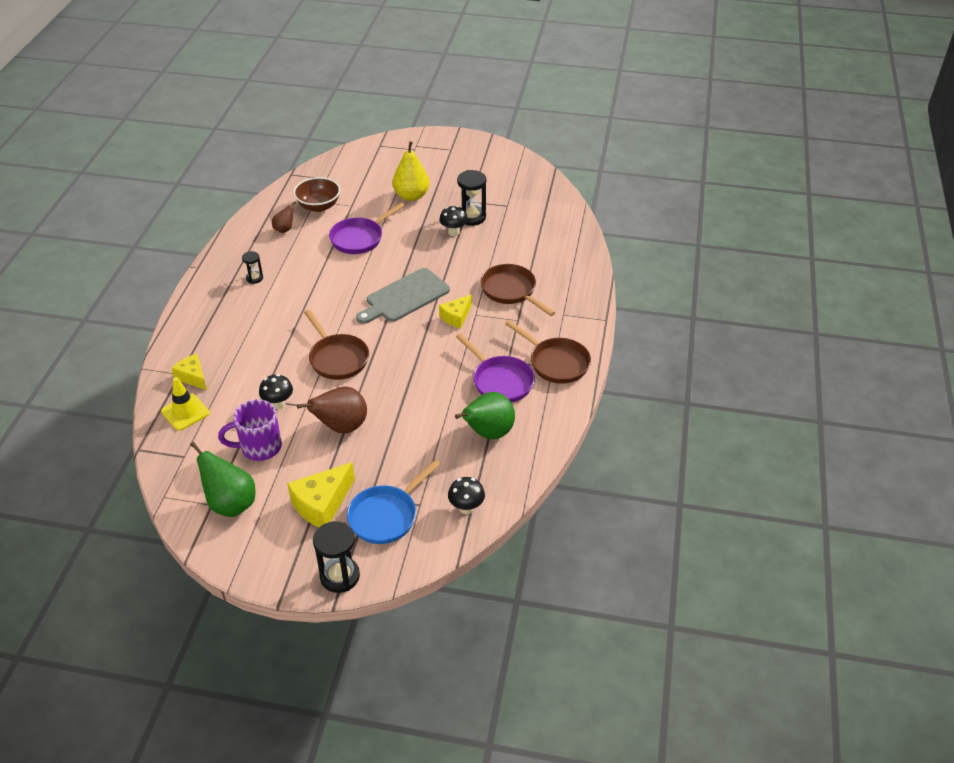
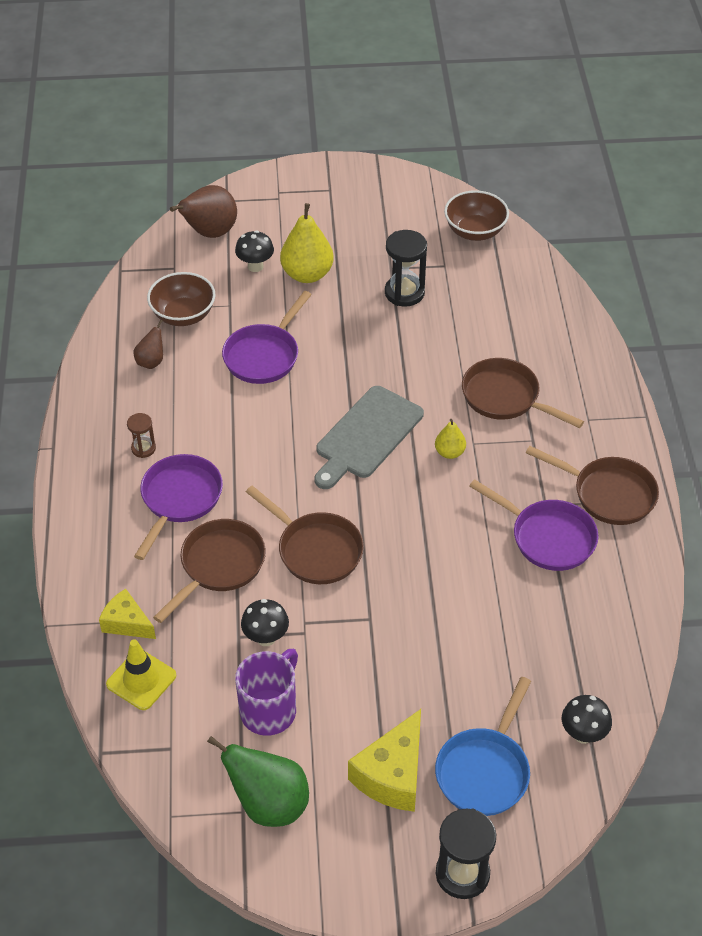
camera: 15 degrees left, 5 degrees up
(254, 278) = (143, 448): black hourglass -> brown hourglass
(259, 447) = (269, 710): purple mug -> purple mug turned 150 degrees clockwise
(263, 311) = (179, 499): none -> purple pan
(269, 355) = (219, 565): none -> brown pan
(341, 427) = (367, 653): brown pear -> brown pear (210, 233)
(453, 232) = (390, 321): black mushroom -> black mushroom (255, 266)
(456, 317) = (449, 452): yellow cheese -> yellow pear
(488, 433) = (565, 618): green pear -> none
(537, 189) = (475, 231): none -> brown bowl

